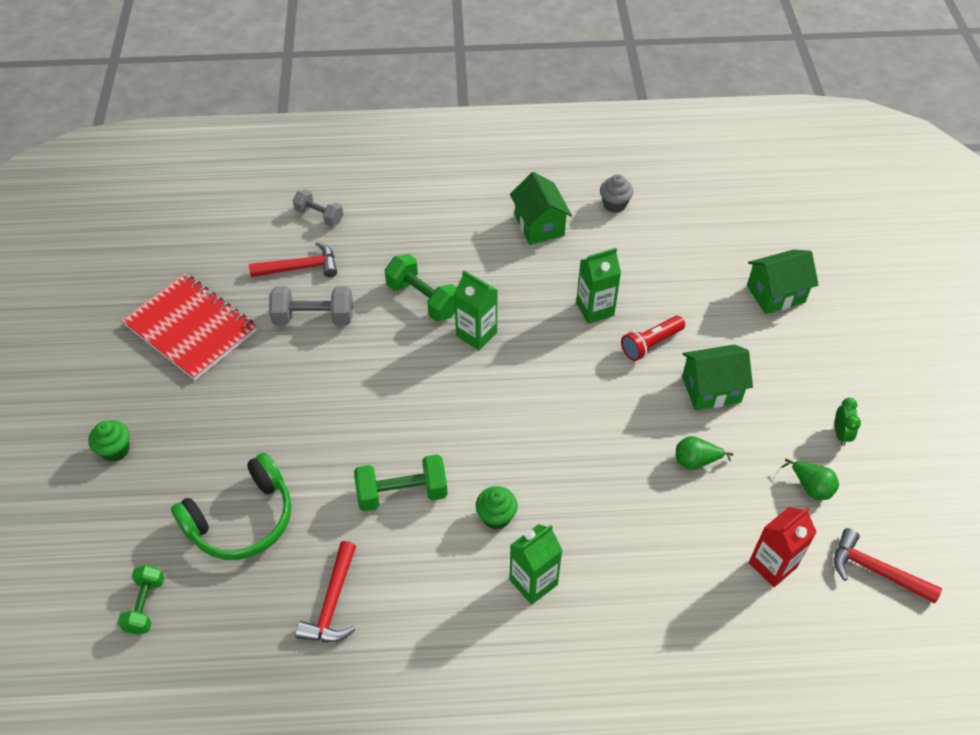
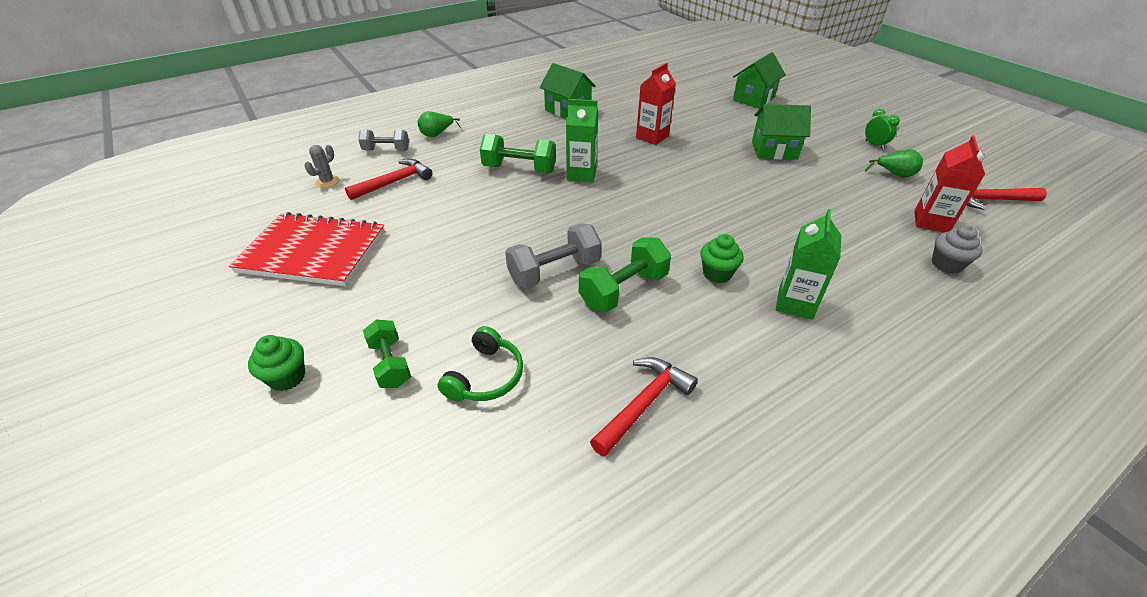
camera: 30 degrees left, 10 degrees down
(145, 605) = (431, 515): green dumbbell -> green dumbbell (390, 364)
(242, 520) = (486, 376): green headphones -> green headphones, size x0.61
(245, 241) = (327, 181): none -> grey cactus
(314, 318) = (434, 207): grey dumbbell -> grey dumbbell (554, 271)
(332, 603) = (644, 404): red hammer -> red hammer turned 120 degrees counterclockwise
(595, 309) = (652, 137): green carton -> red carton
(614, 204) = (607, 89): grey cupcake -> grey cupcake (946, 264)
(650, 344) = (709, 142): red flashlight -> none
(696, 461) = (812, 187): green pear -> green pear (437, 134)
(711, 389) = (774, 150): green house -> green house turned 45 degrees clockwise

